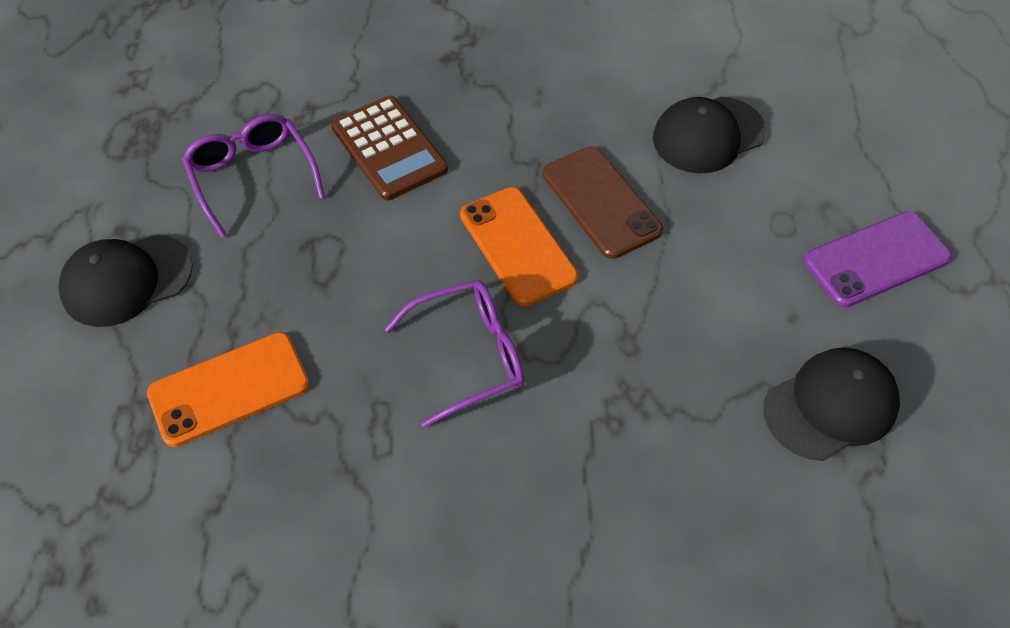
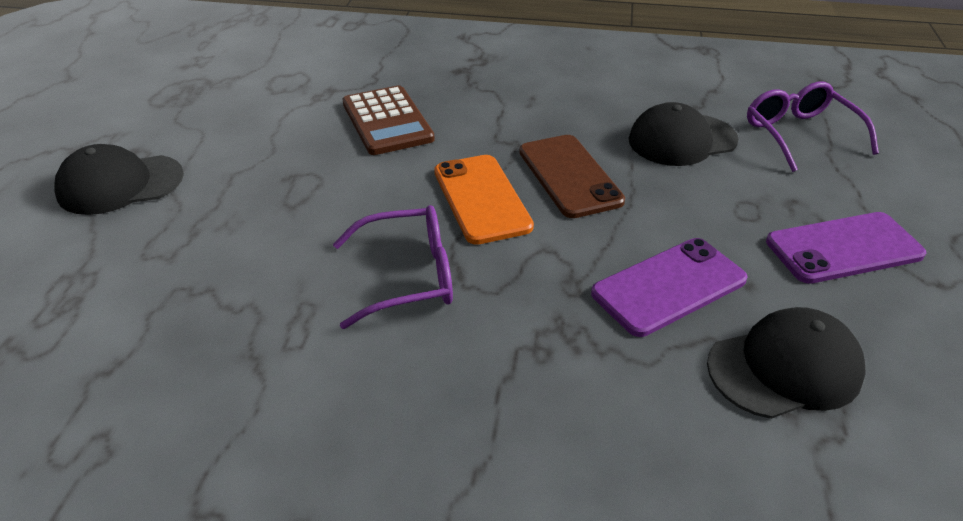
camera: 10 degrees right, 15 degrees down
(229, 389) = (169, 274): orange phone -> none
(252, 176) = (262, 127): purple glasses -> purple glasses (799, 134)
(719, 330) = (669, 287): none -> purple phone

